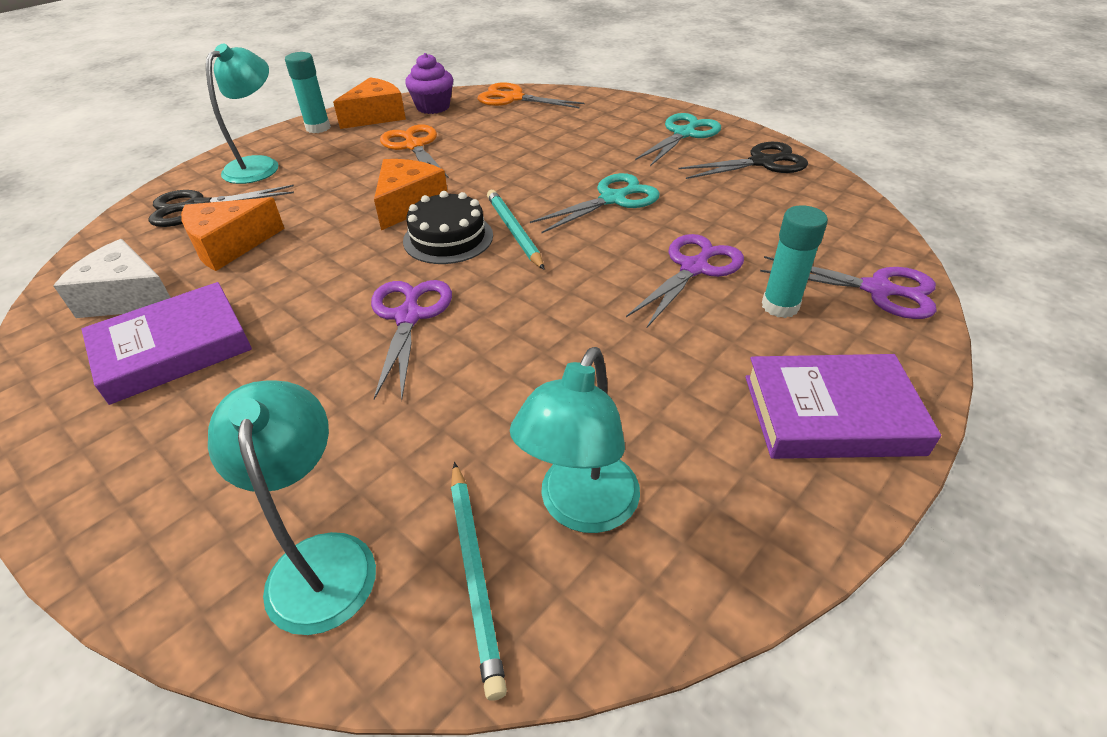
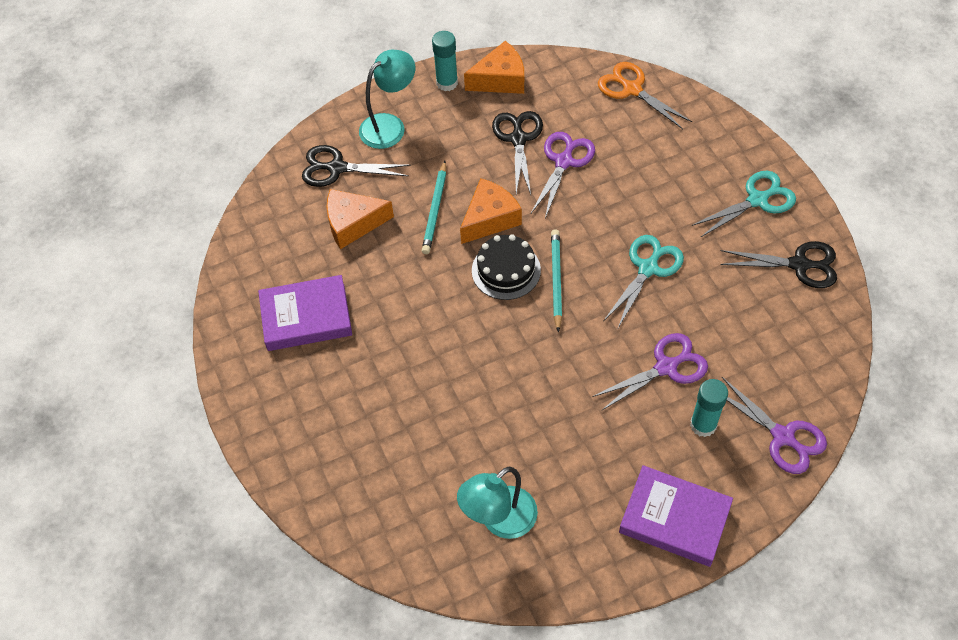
camera: 25 degrees right, 15 degrees up
(128, 297) = (282, 256): white cheese -> none
(320, 560) = (361, 497): turquoise lamp -> none
(408, 317) = (454, 342): purple scissors -> purple scissors (563, 162)
(414, 146) = (518, 139): orange scissors -> black scissors
(433, 107) = (554, 80): purple cupcake -> none
(475, 573) = (432, 534): turquoise pencil -> turquoise pencil (435, 210)
(612, 199) = (648, 268): turquoise scissors -> turquoise scissors turned 45 degrees counterclockwise

